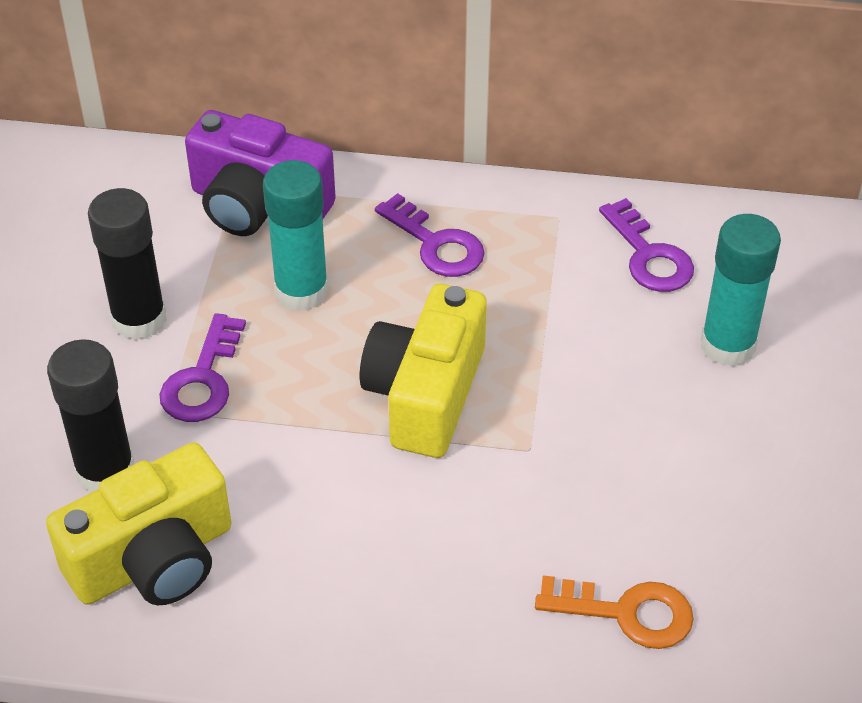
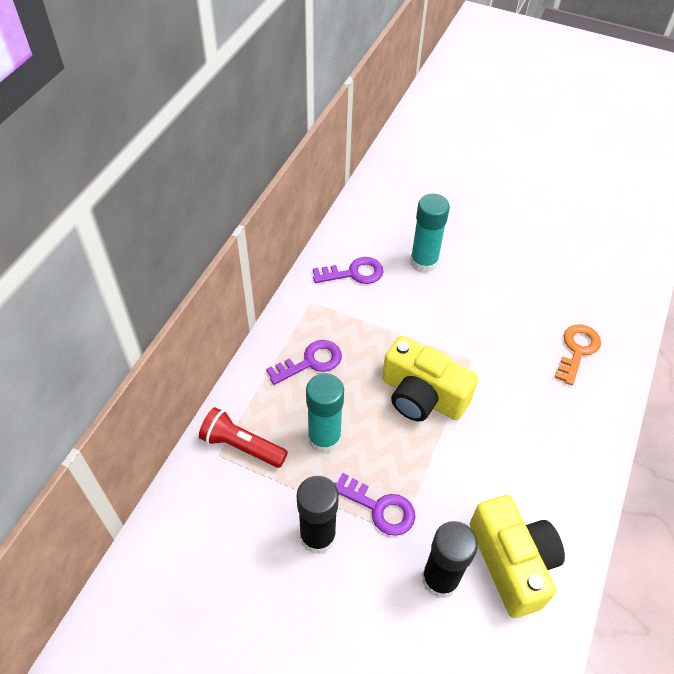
camera: 75 degrees left, 5 degrees up
(258, 205) = (241, 446): purple camera -> red flashlight

